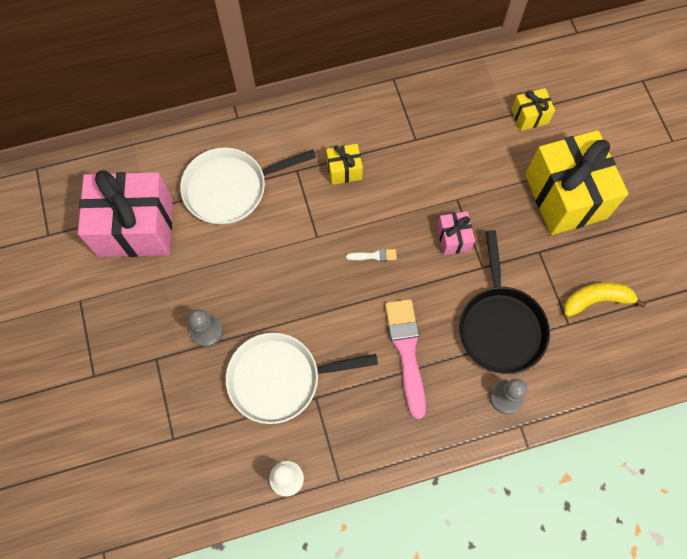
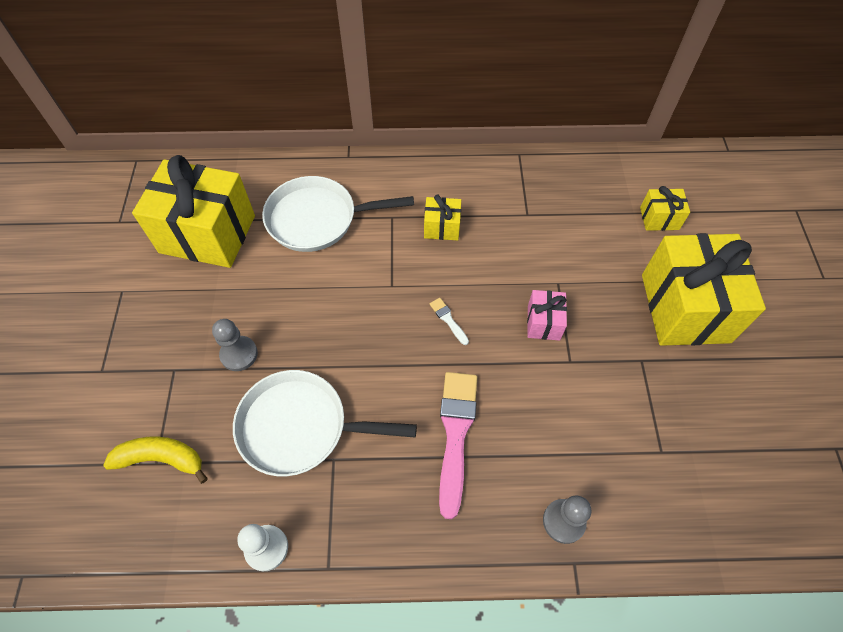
camera: 15 degrees right, 10 degrees down
(135, 227) = (207, 234): pink gift -> yellow gift
(374, 256) = (448, 320): white brush -> white brush turned 135 degrees counterclockwise
(500, 326) = (576, 433): black pan -> none
(596, 300) = (702, 432): yellow banana -> yellow banana (162, 459)

